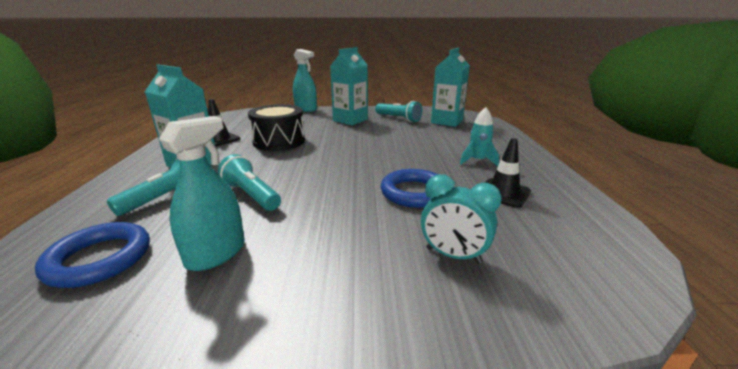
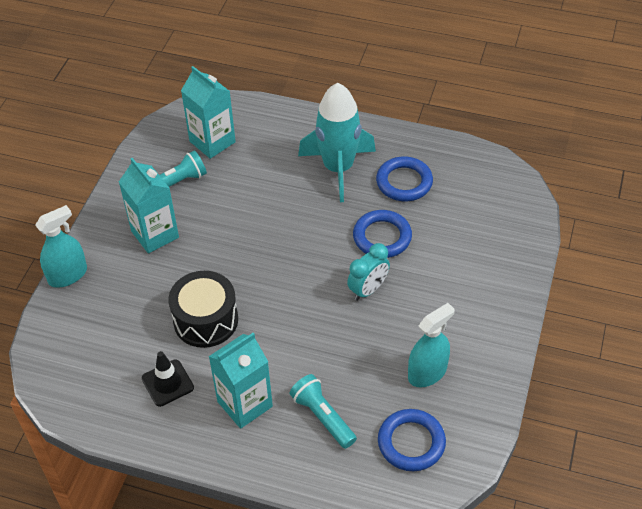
camera: 70 degrees left, 25 degrees up
(216, 254) = (427, 373): turquoise spray bottle -> turquoise spray bottle turned 90 degrees clockwise
(251, 195) = (343, 351): turquoise flashlight -> none
(453, 255) = (470, 246): turquoise clock -> turquoise clock (368, 290)
(477, 161) = (338, 168): turquoise rocket -> turquoise rocket, size x2.13
(503, 193) = (404, 182): black traffic cone -> blue ring

